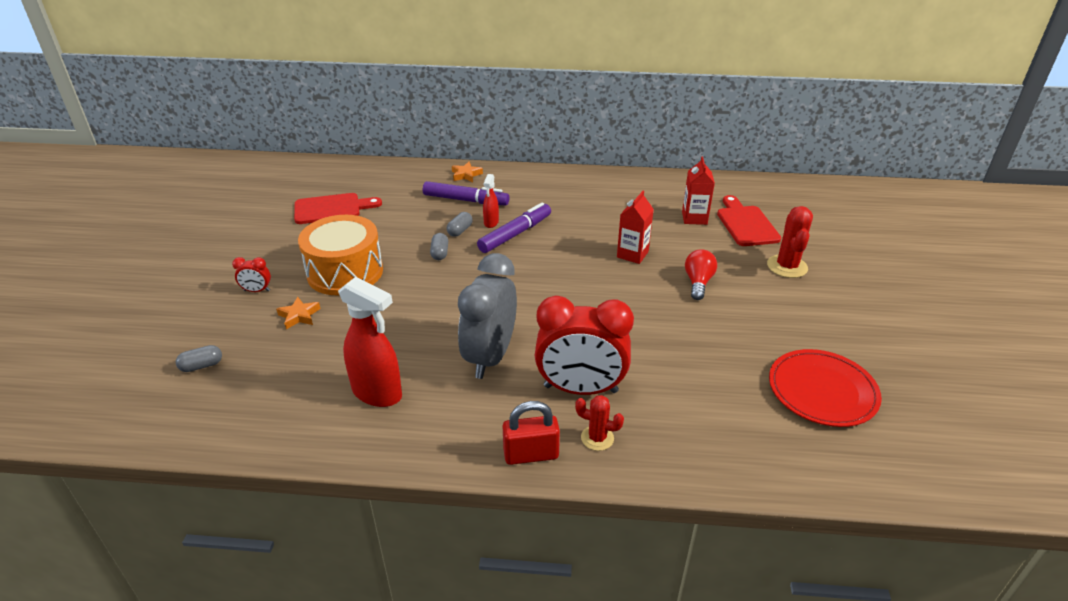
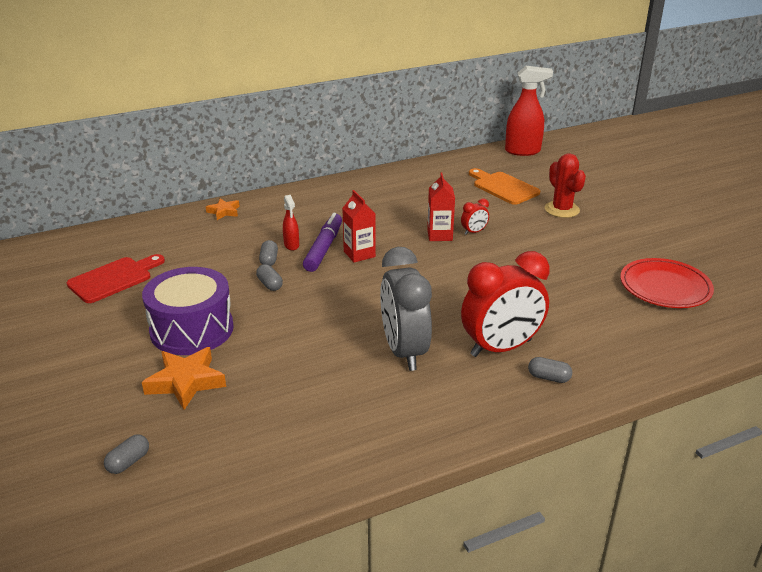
camera: 30 degrees left, 5 degrees down
(257, 291) = (113, 376): red clock -> red clock (474, 232)
(299, 316) = (186, 382): orange star -> orange star, size x1.72
(345, 272) = (192, 329): orange drum -> purple drum
(377, 393) = (335, 416): red spray bottle -> red spray bottle (523, 151)
(466, 200) = (247, 233): purple marker -> none
(531, 454) = (512, 409): red padlock -> none
(597, 438) = (548, 378): red cactus -> grey capsule
(694, 218) = (460, 194): red carton -> red carton (359, 254)
(698, 283) = (510, 241): red light bulb -> none
(746, 224) = (503, 187): red cutting board -> orange cutting board

